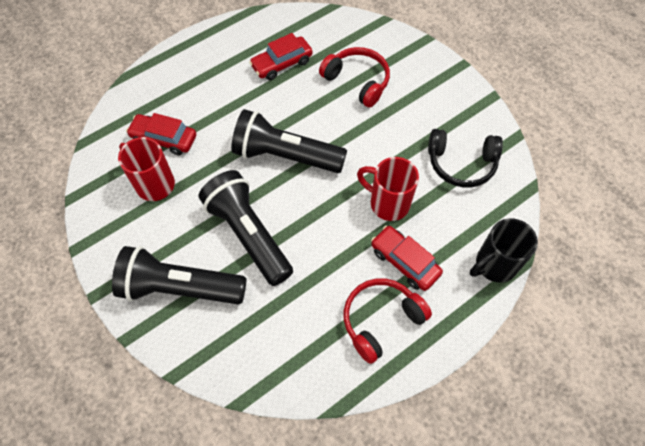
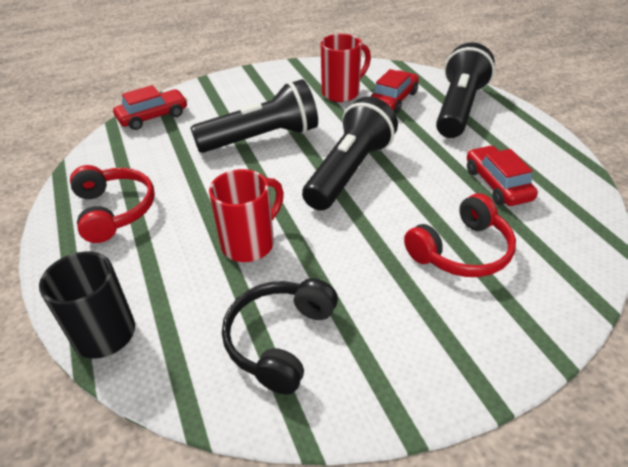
camera: 105 degrees right, 20 degrees down
(180, 287) = (230, 100): black flashlight -> black flashlight (458, 108)
(404, 262) = (165, 242): red car -> red car (153, 117)

